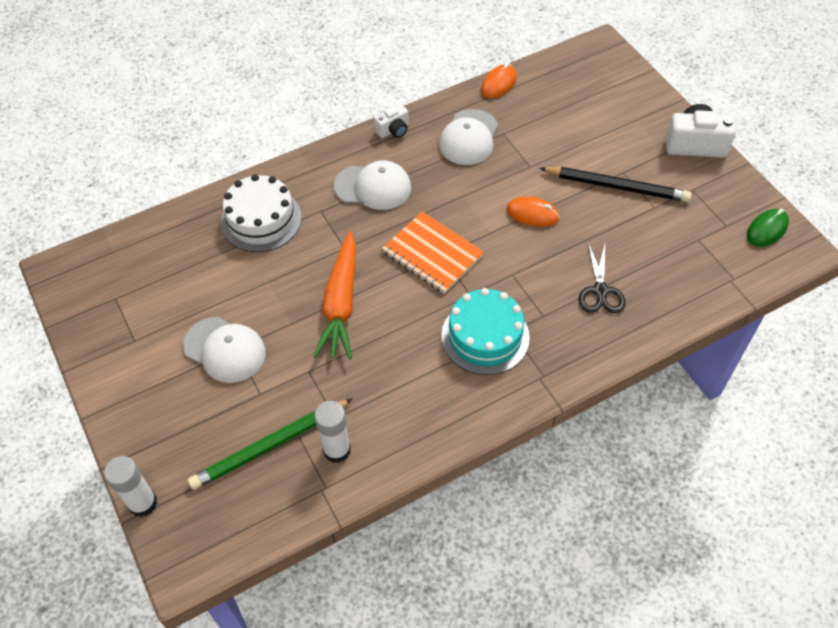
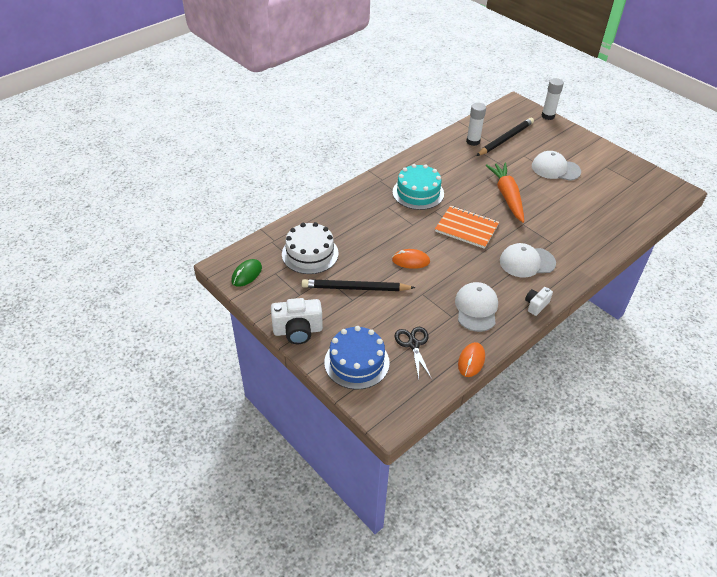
camera: 165 degrees right, 10 degrees down
(261, 219) = (586, 232): white cake -> white cake (310, 254)
(270, 445) = (505, 139): green pencil -> black pencil
(600, 291) = (356, 223): black scissors -> black scissors (413, 344)
(627, 101) = (356, 362): none -> blue cake

